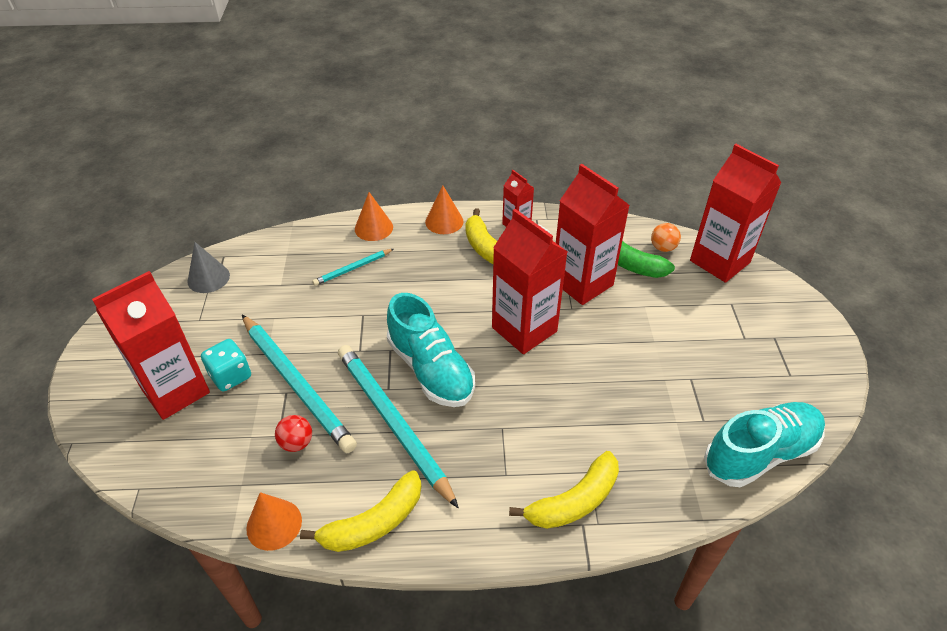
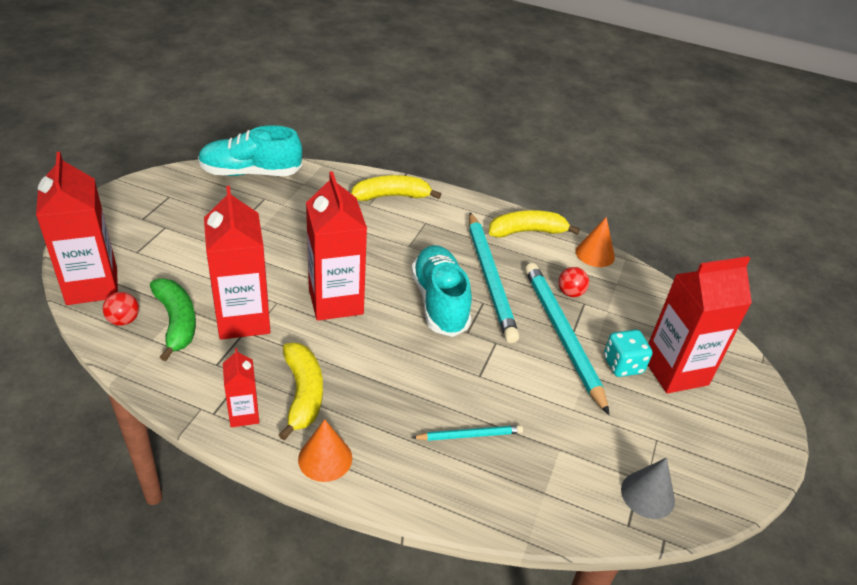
camera: 160 degrees left, 5 degrees down
(373, 228) = (419, 487): orange cone -> none
(663, 248) = (124, 320): orange ball -> red ball

